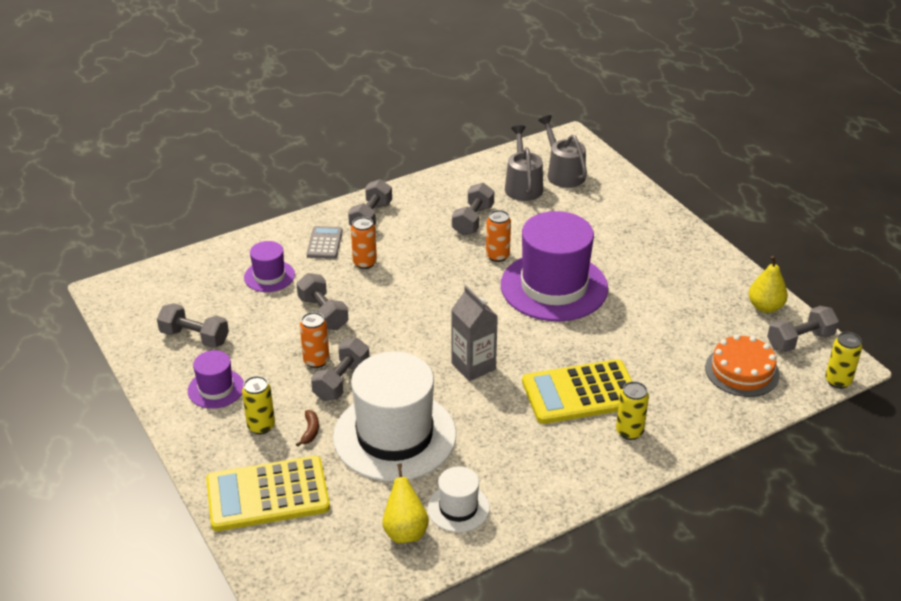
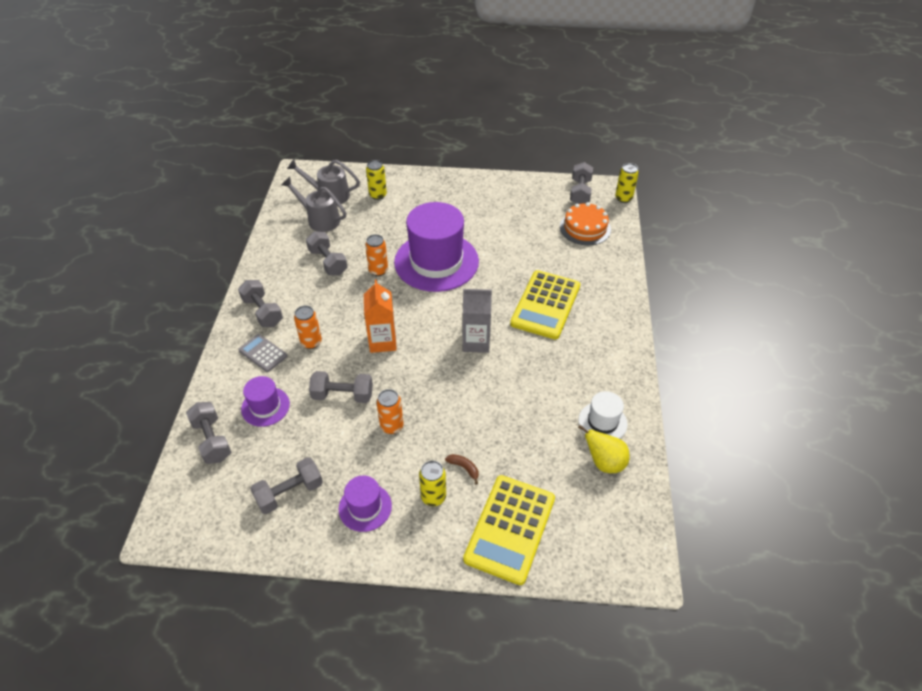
camera: 55 degrees left, 10 degrees up
(341, 381) = (427, 422): grey dumbbell -> grey dumbbell (212, 440)
(394, 436) = (508, 420): white hat -> none
(410, 305) = (382, 342): none -> orange carton
(629, 432) = (597, 303): yellow can -> yellow can (378, 195)
(765, 307) = (541, 188): yellow pear -> none

